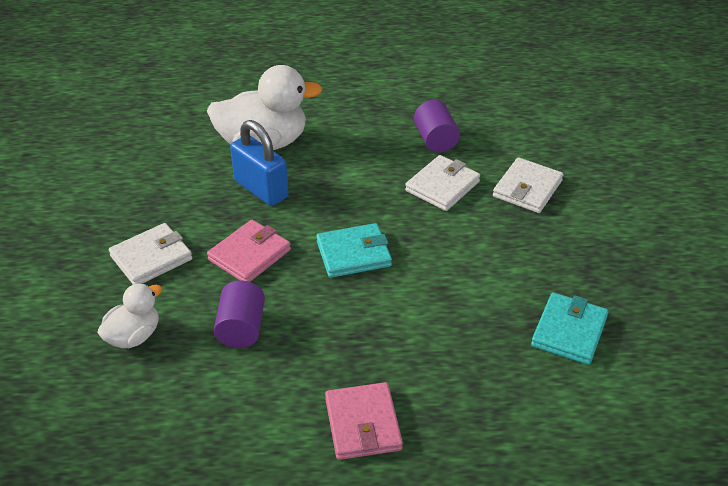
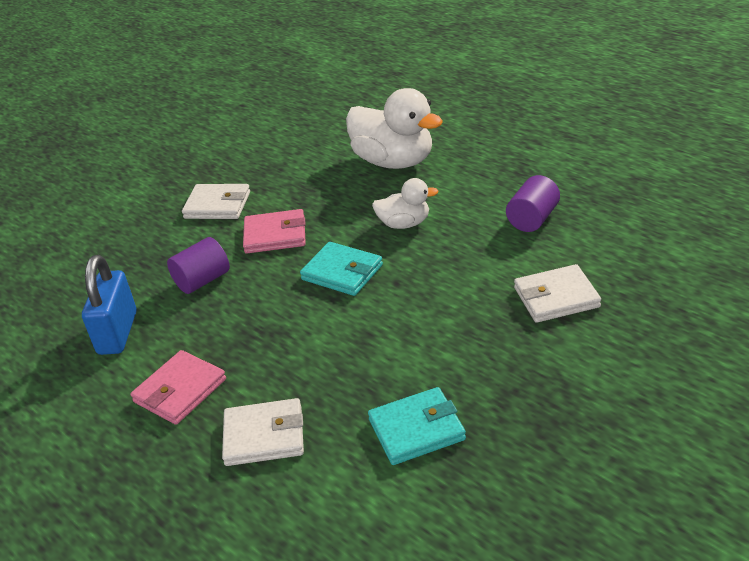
camera: 50 degrees right, 5 degrees down
(134, 336) = (142, 249): white duck -> white duck (404, 224)
(261, 189) = (346, 194): blue padlock -> blue padlock (117, 333)
(442, 186) = (483, 258): white wallet -> white wallet (264, 436)

